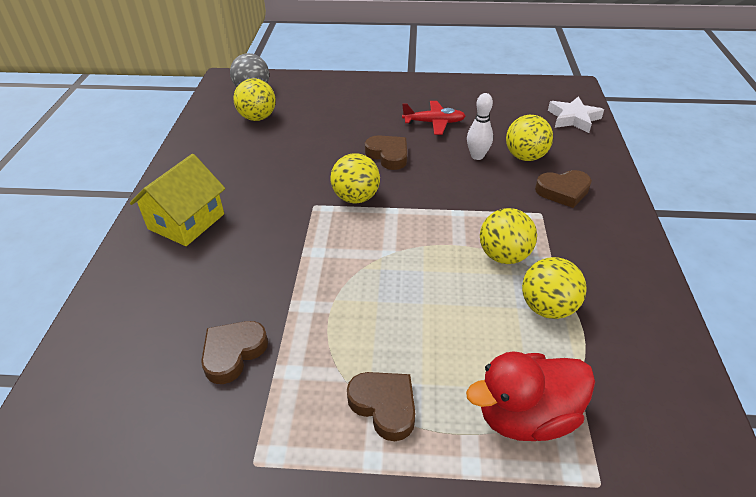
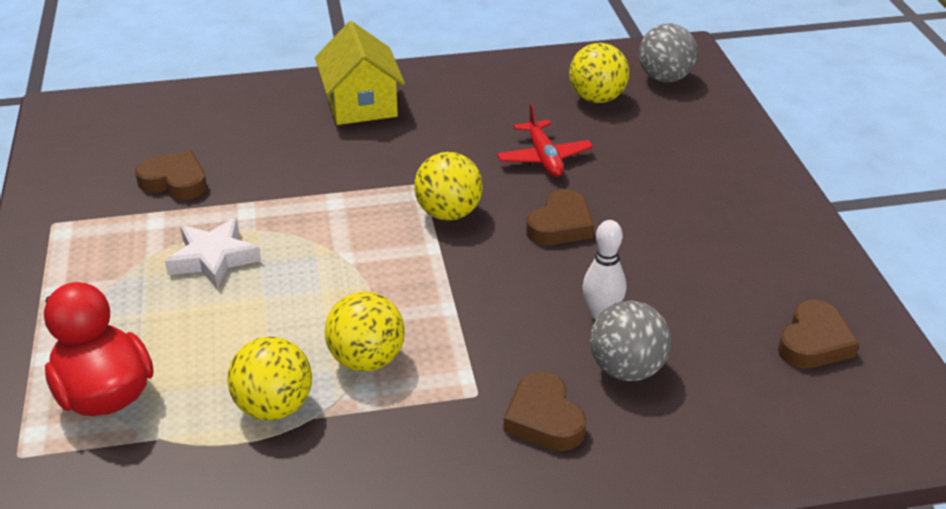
camera: 75 degrees right, 5 degrees down
(186, 221) = (361, 104): yellow house -> yellow house turned 60 degrees clockwise
(384, 406) = (115, 289): brown heart -> brown heart (814, 342)
(434, 123) = (677, 257): red plane -> red plane (544, 158)
(525, 156) = (627, 369): yellow ball -> grey ball
(573, 118) = (795, 430): white star -> white star (213, 258)

